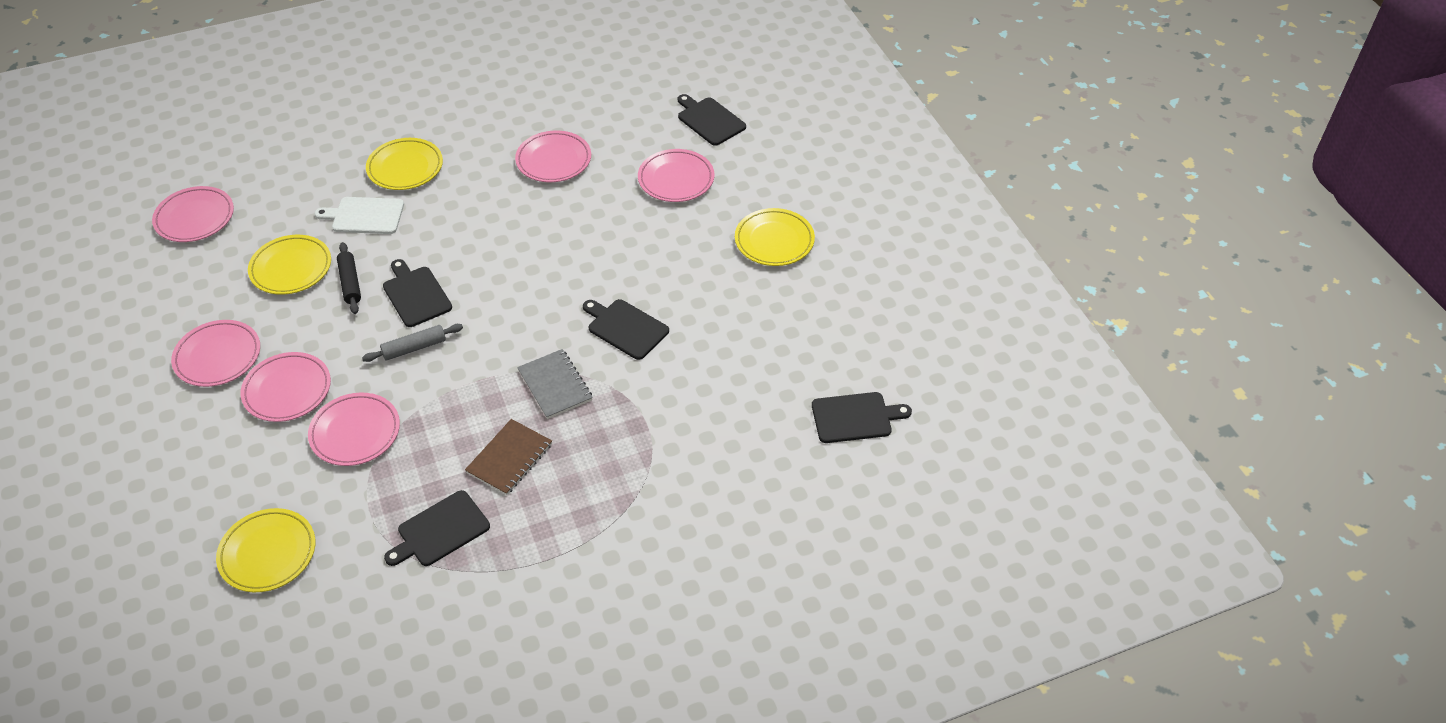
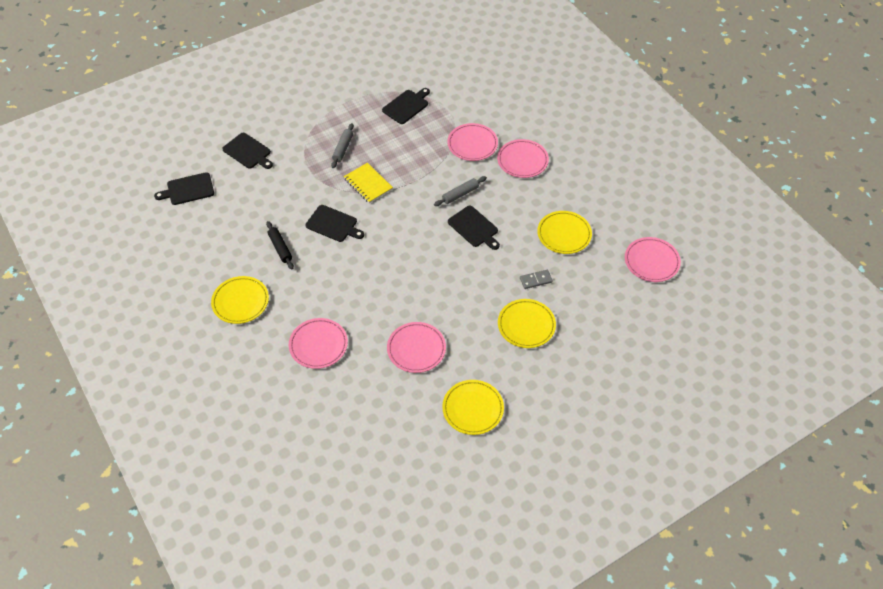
camera: 170 degrees right, 5 degrees up
(218, 356) = (574, 173): pink plate -> none
(268, 553) = (488, 86): yellow plate -> yellow plate (473, 409)
(350, 283) = (520, 230): black rolling pin -> black rolling pin (280, 248)
(364, 216) = (535, 280): white cutting board -> grey domino
(509, 458) = (382, 143): brown notebook -> none
(555, 385) = (368, 184): grey notebook -> yellow notebook
(581, 456) = (343, 149): none -> grey rolling pin
(709, 120) = (299, 410): black cutting board -> black cutting board (248, 152)

